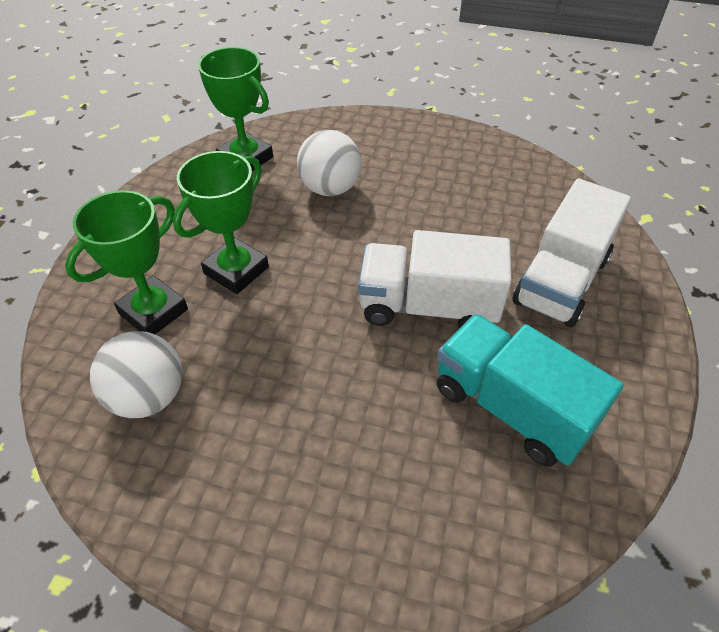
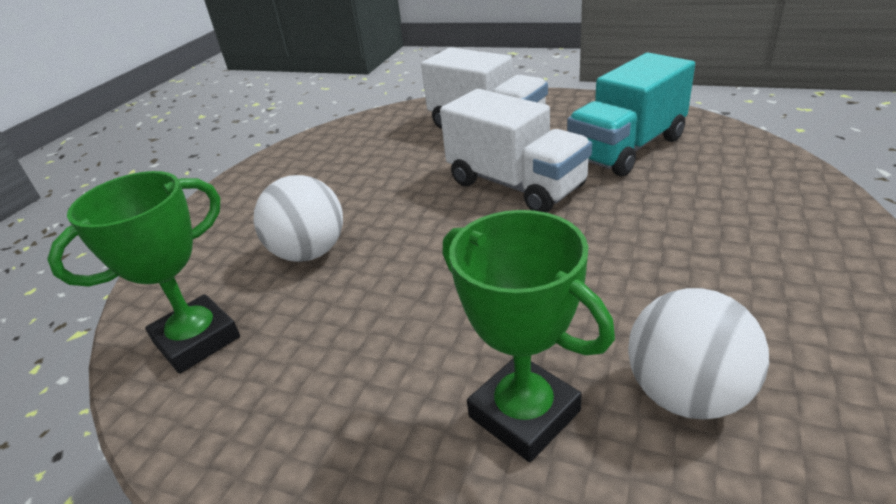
camera: 80 degrees left, 15 degrees down
(236, 270) = (446, 327): green trophy -> none
(428, 307) = (515, 185): white truck -> white truck turned 60 degrees counterclockwise

